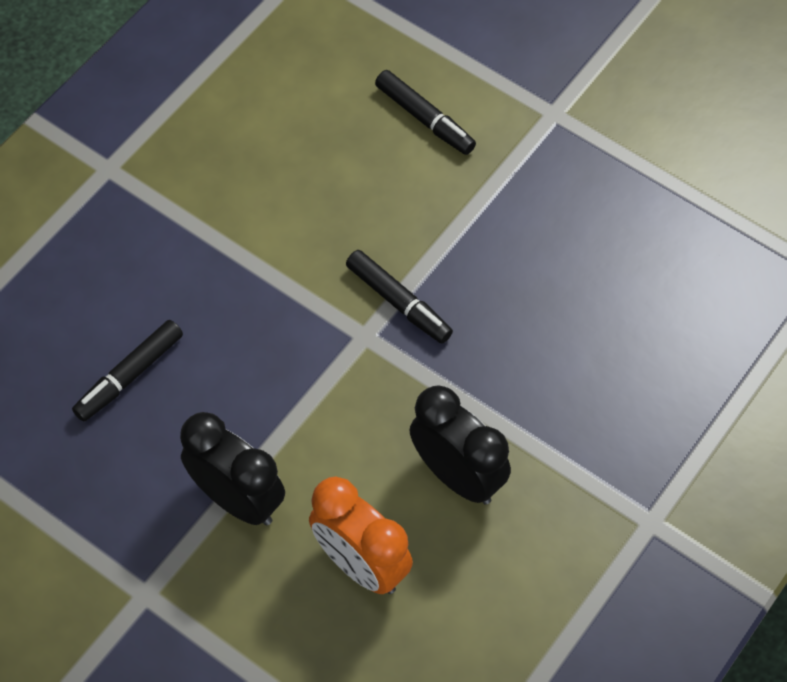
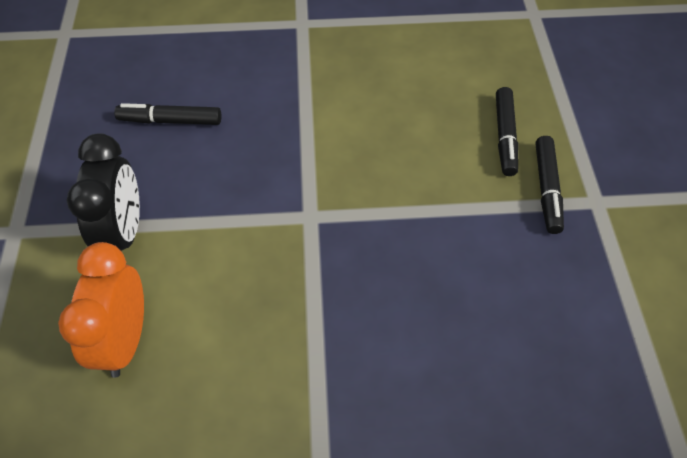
camera: 50 degrees right, 5 degrees down
(399, 302) = (354, 217): black marker -> black marker (547, 189)
(458, 475) = (248, 351): black clock -> none

